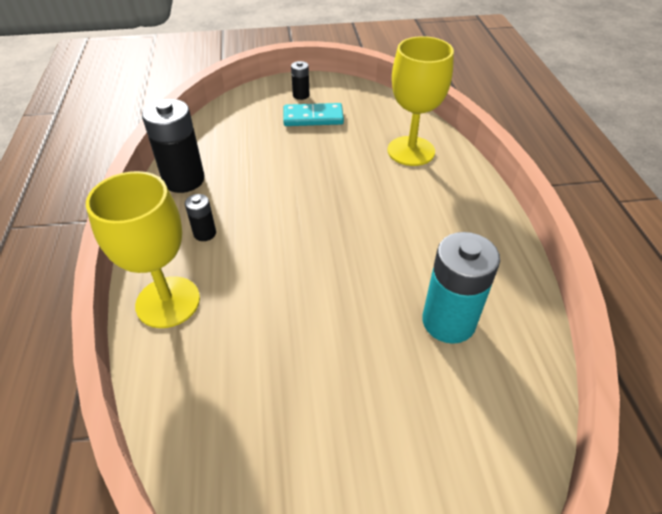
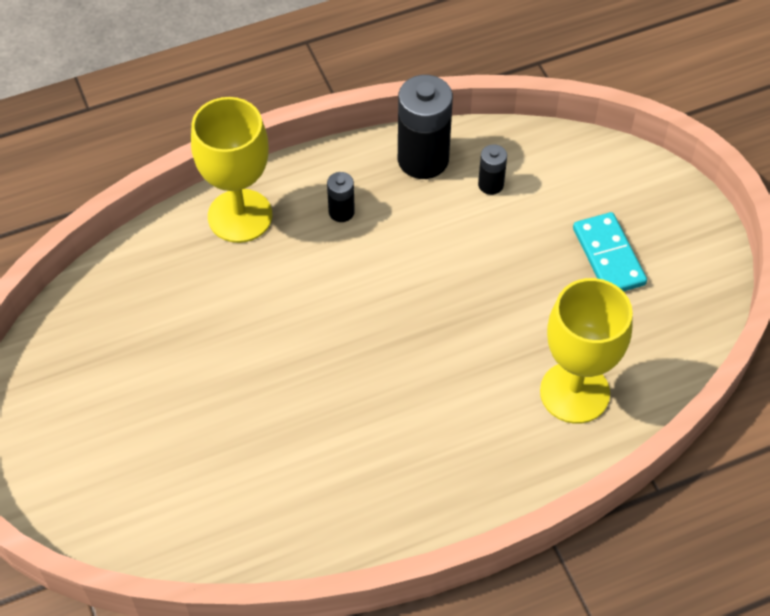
camera: 75 degrees right, 10 degrees up
(301, 95) = (660, 226): black battery -> black battery (490, 184)
(448, 321) = (279, 471): turquoise battery -> none

